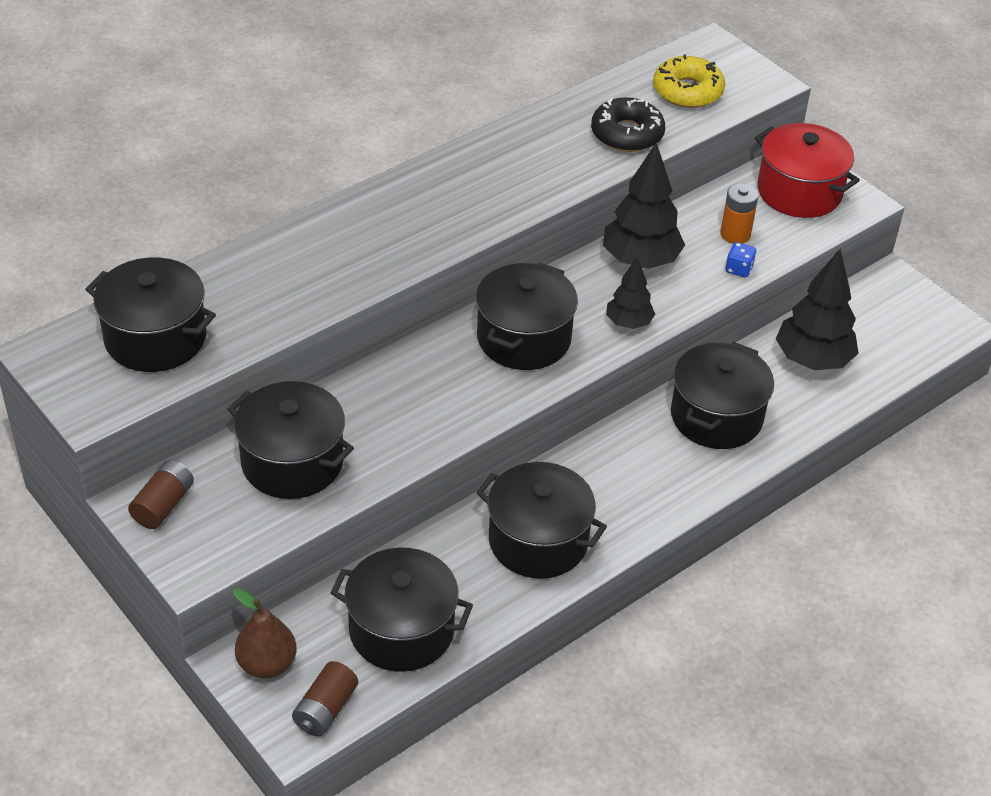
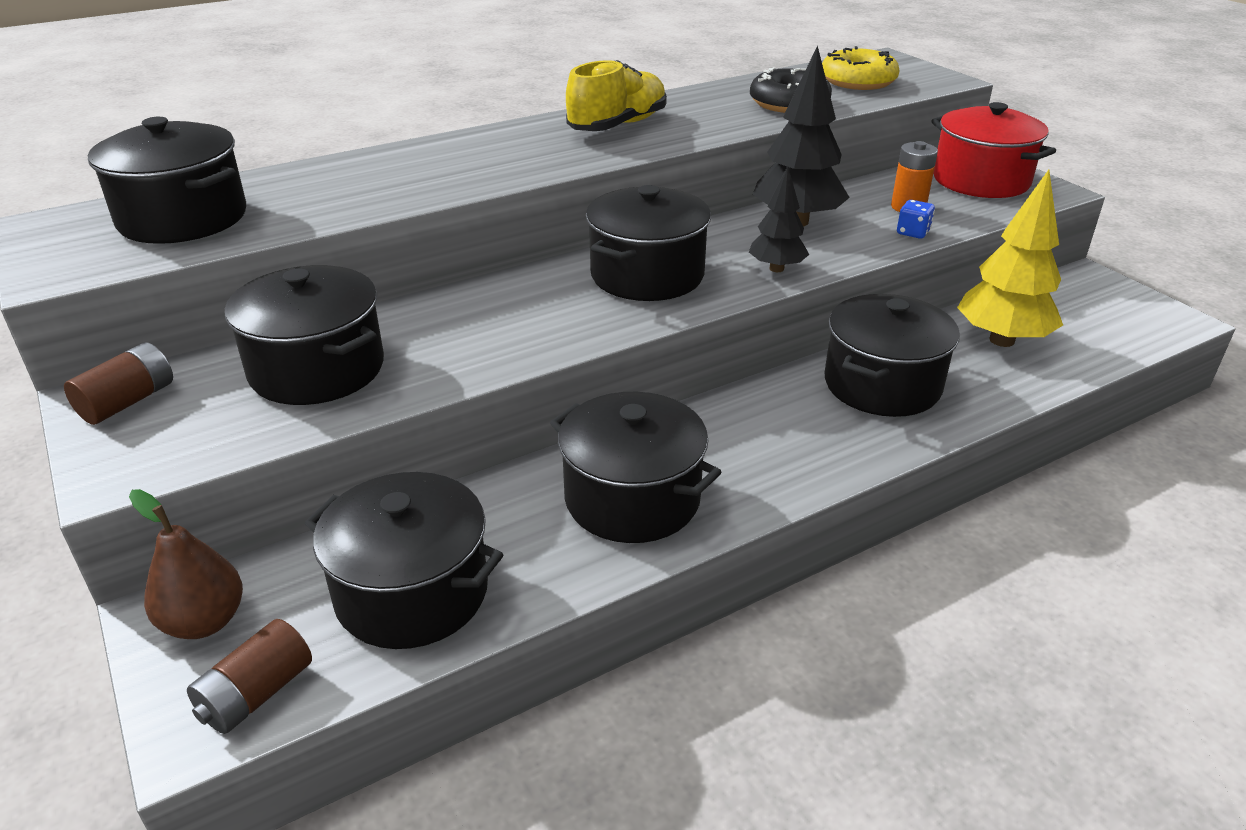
camera: 10 degrees right, 10 degrees down
(479, 180) = (618, 126): none -> yellow shoe
(812, 360) = (1002, 340): black tree -> yellow tree

